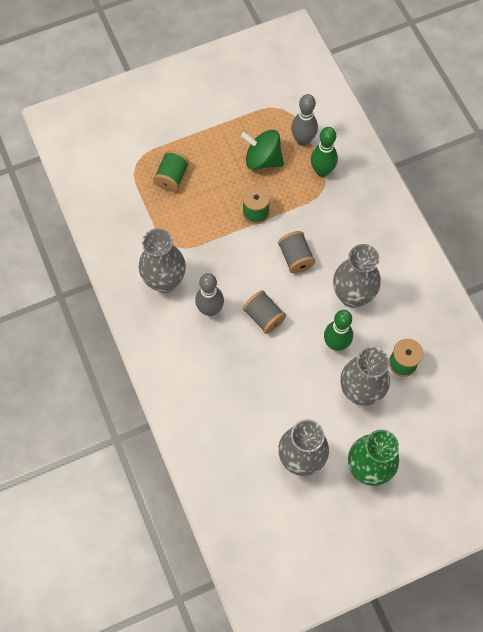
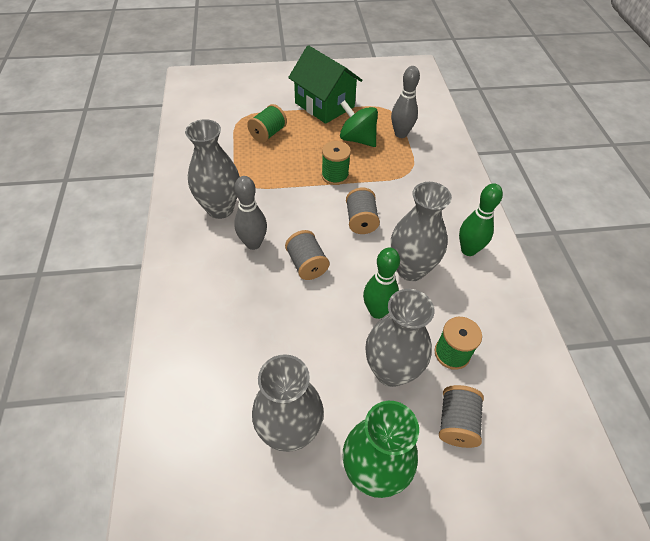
camera: 15 degrees right, 15 degrees down
(214, 121) = (324, 105): none -> green house
(322, 171) = (411, 159): green bowling pin -> green bowling pin (468, 250)
(417, 417) = (456, 422): none -> grey spool

